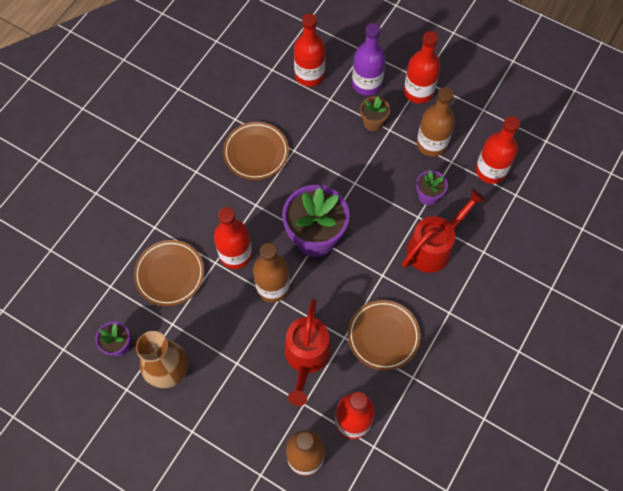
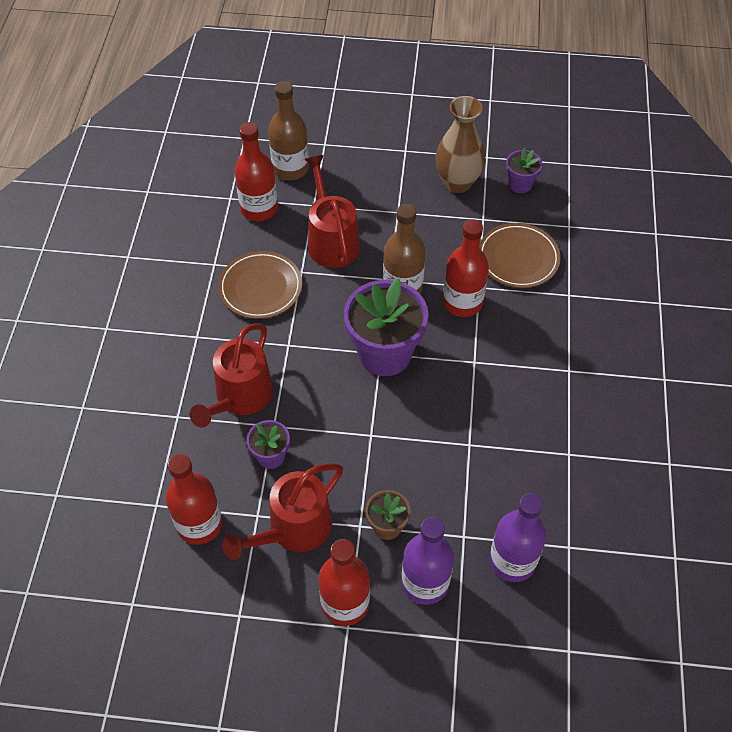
camera: 155 degrees right, 10 degrees down
(256, 152) = (514, 422): brown plate -> none
(309, 75) = (512, 561): red bottle -> purple bottle
(431, 144) = (294, 529): brown bottle -> red watering can

